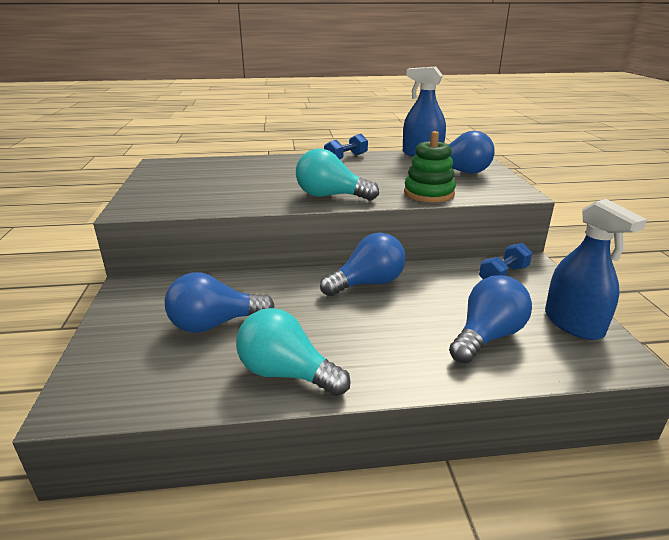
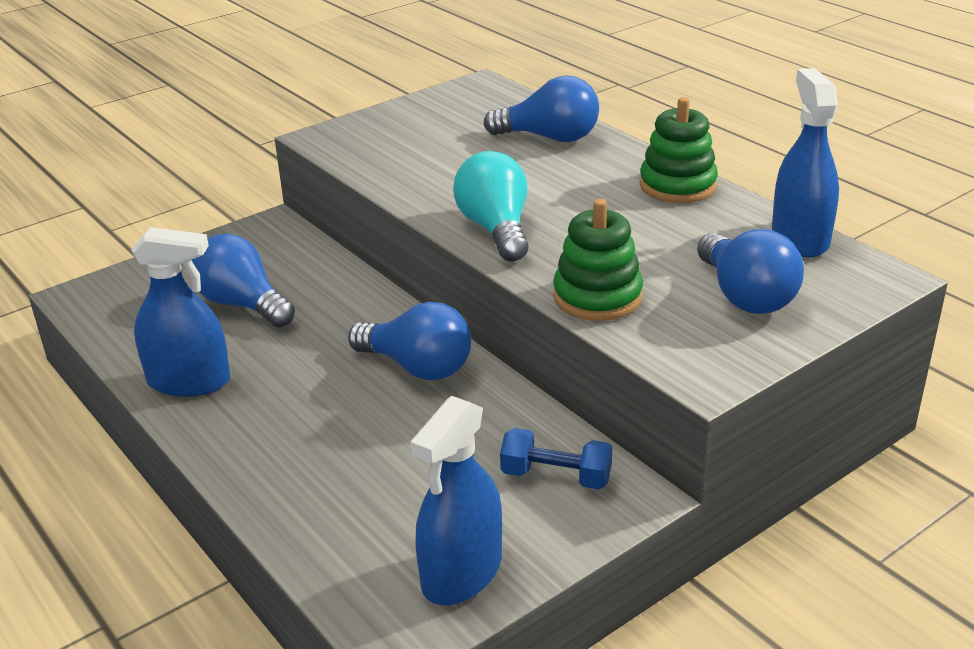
camera: 60 degrees right, 5 degrees up
(286, 373) = (189, 381): turquoise light bulb -> blue spray bottle
(346, 158) = (677, 186): blue dumbbell -> green stacking toy
(487, 336) = (363, 499): blue light bulb -> blue light bulb (550, 138)

